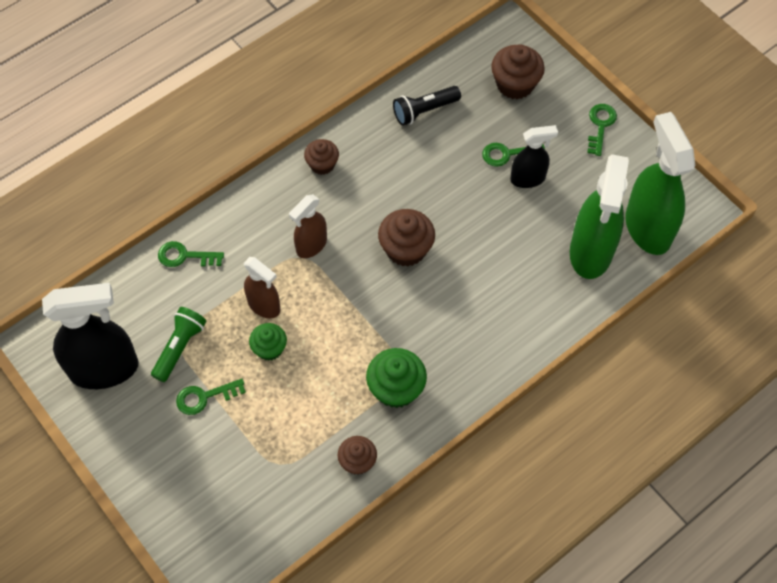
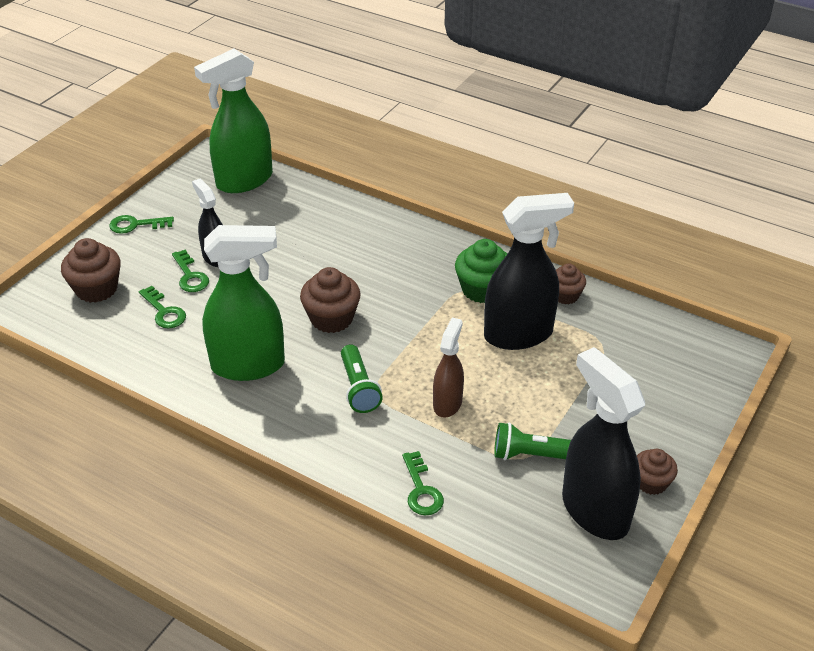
camera: 110 degrees left, 20 degrees down
(205, 397) = (573, 416): green key -> green key (164, 312)
(269, 348) = (492, 385): green cupcake -> none
(311, 245) = (359, 388): brown spray bottle -> green flashlight
(321, 396) = (519, 334): none -> black spray bottle
(322, 164) = (250, 409): brown cupcake -> brown cupcake (651, 482)
(424, 111) = (150, 346): black flashlight -> none
(591, 252) = (283, 206): green spray bottle -> green spray bottle (249, 365)

